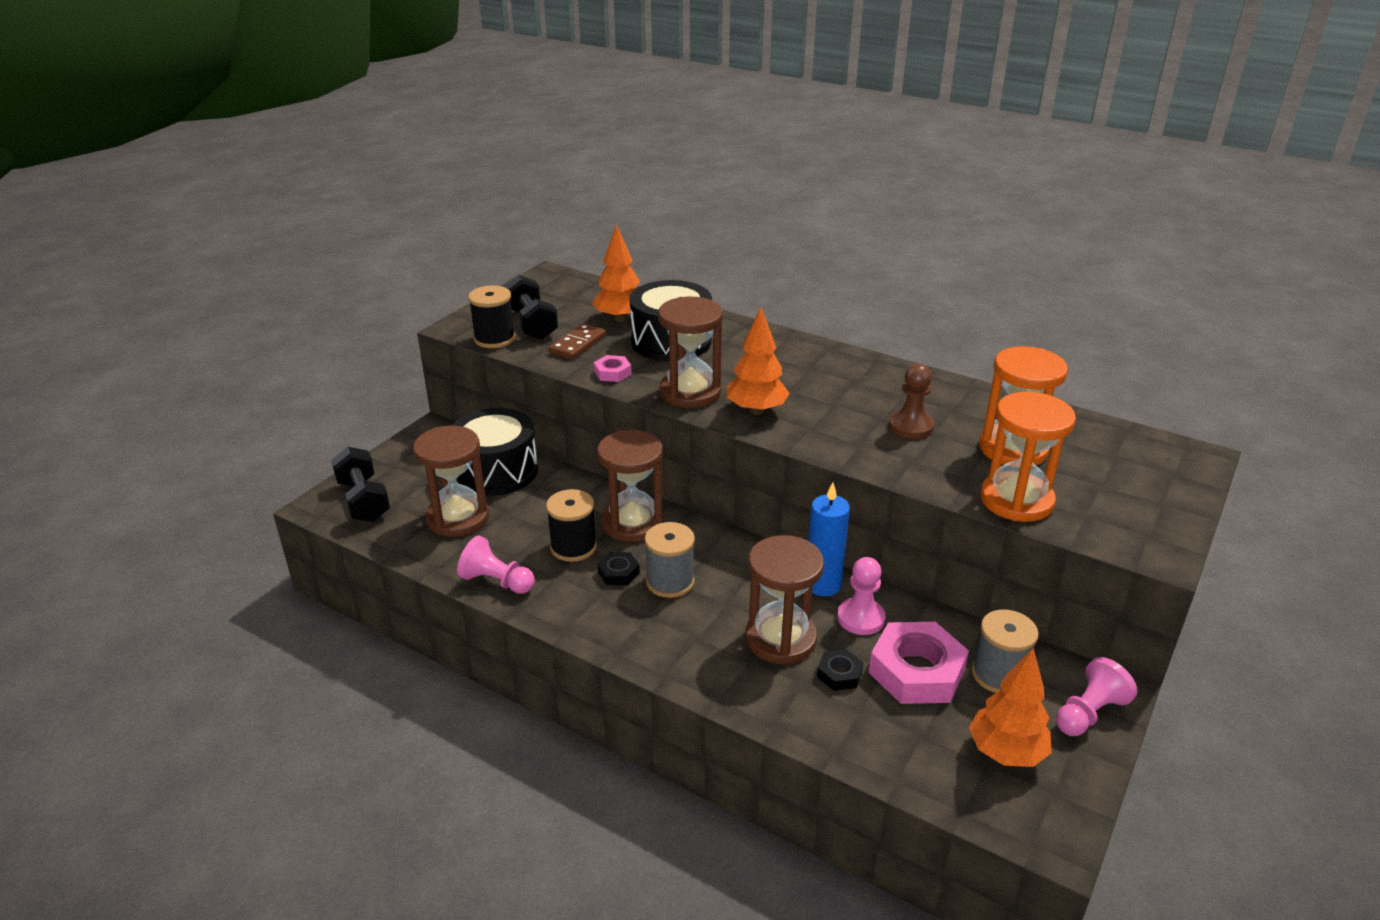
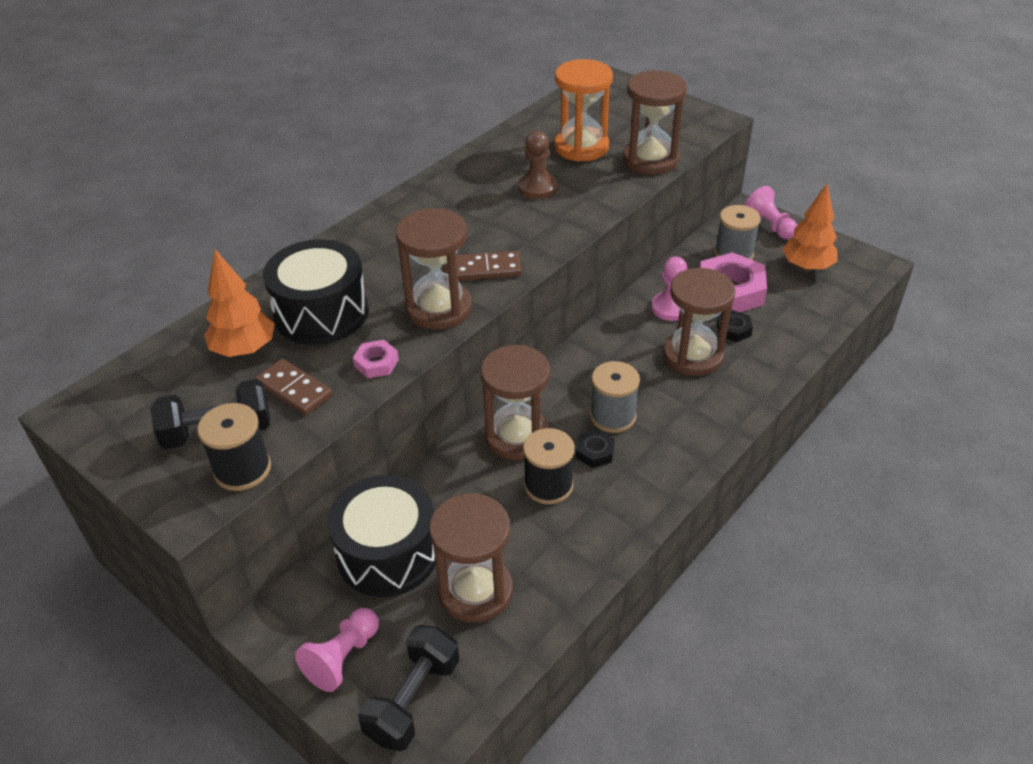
camera: 80 degrees left, 10 degrees up
(363, 501) = (413, 700): black dumbbell -> black dumbbell turned 45 degrees counterclockwise
(497, 582) = (597, 551): pink pawn -> pink pawn (343, 657)
(756, 410) = (487, 268): orange tree -> brown domino
(823, 585) = (627, 322): blue candle -> none
(1016, 500) = (650, 160): orange hourglass -> brown hourglass

